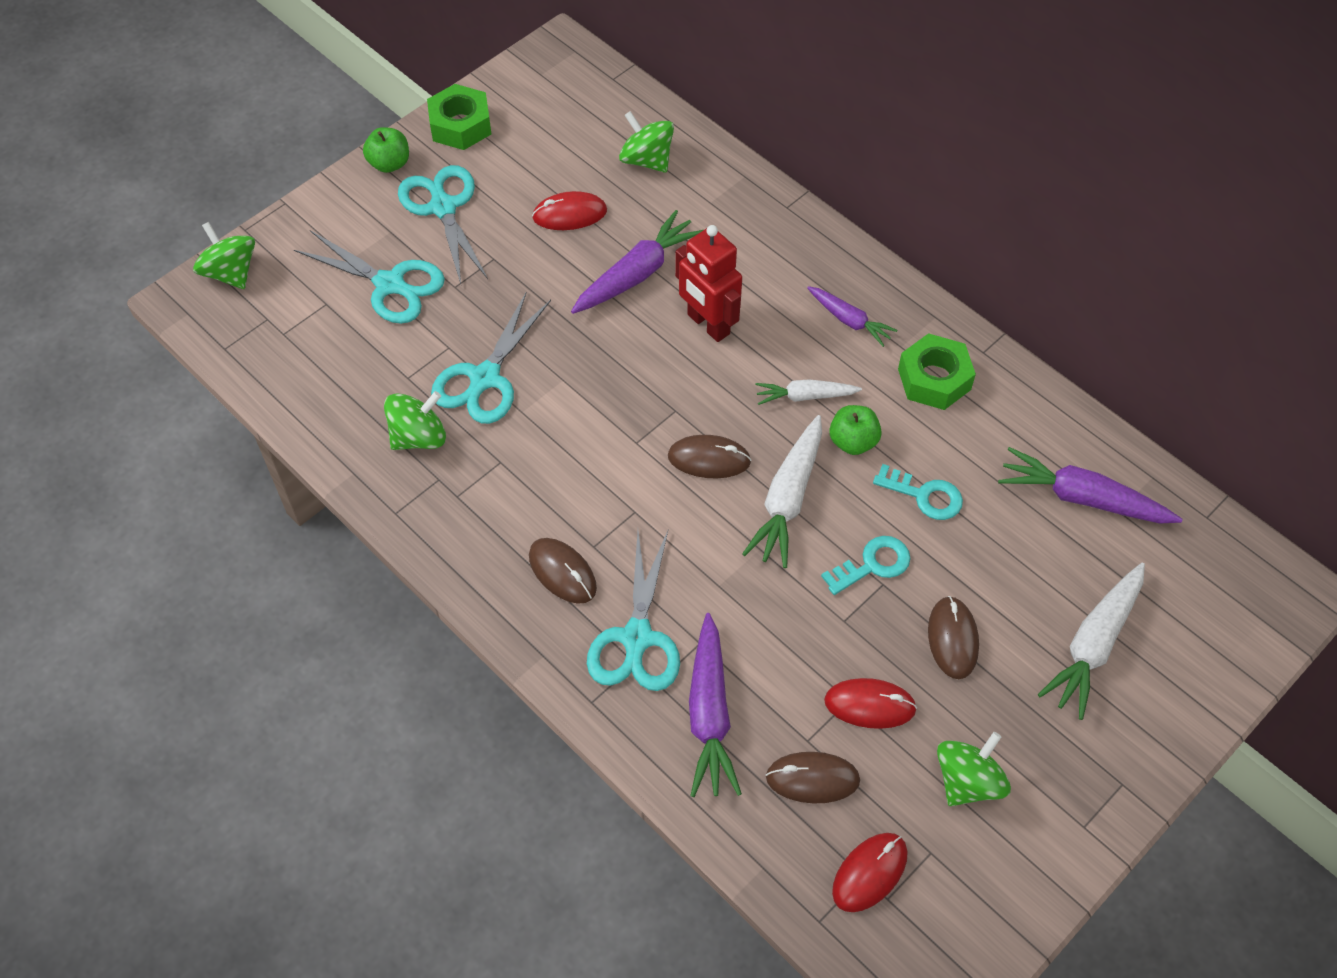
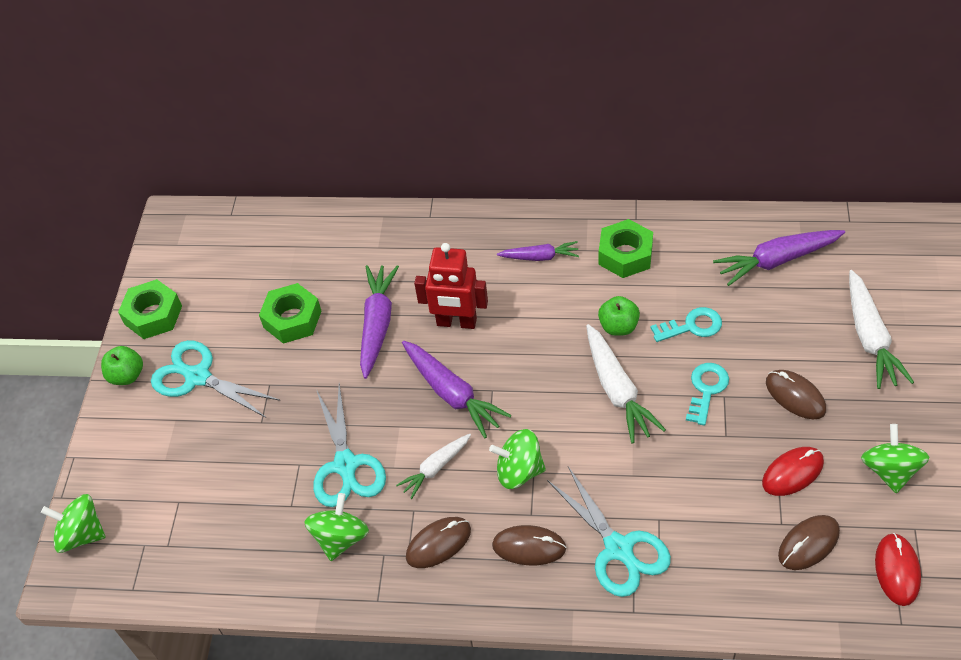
camera: 35 degrees left, 5 degrees down
(389, 284) = (212, 454): turquoise scissors -> none
(569, 214) = (292, 319): red mouse -> green nut
(647, 160) = (308, 250): green spinning top -> green spinning top (519, 471)
(709, 459) = (544, 403): brown mouse -> brown mouse (438, 543)
(709, 714) = (711, 557): purple carrot -> purple carrot (452, 394)
(805, 396) = (562, 321): white carrot -> white carrot (435, 468)

